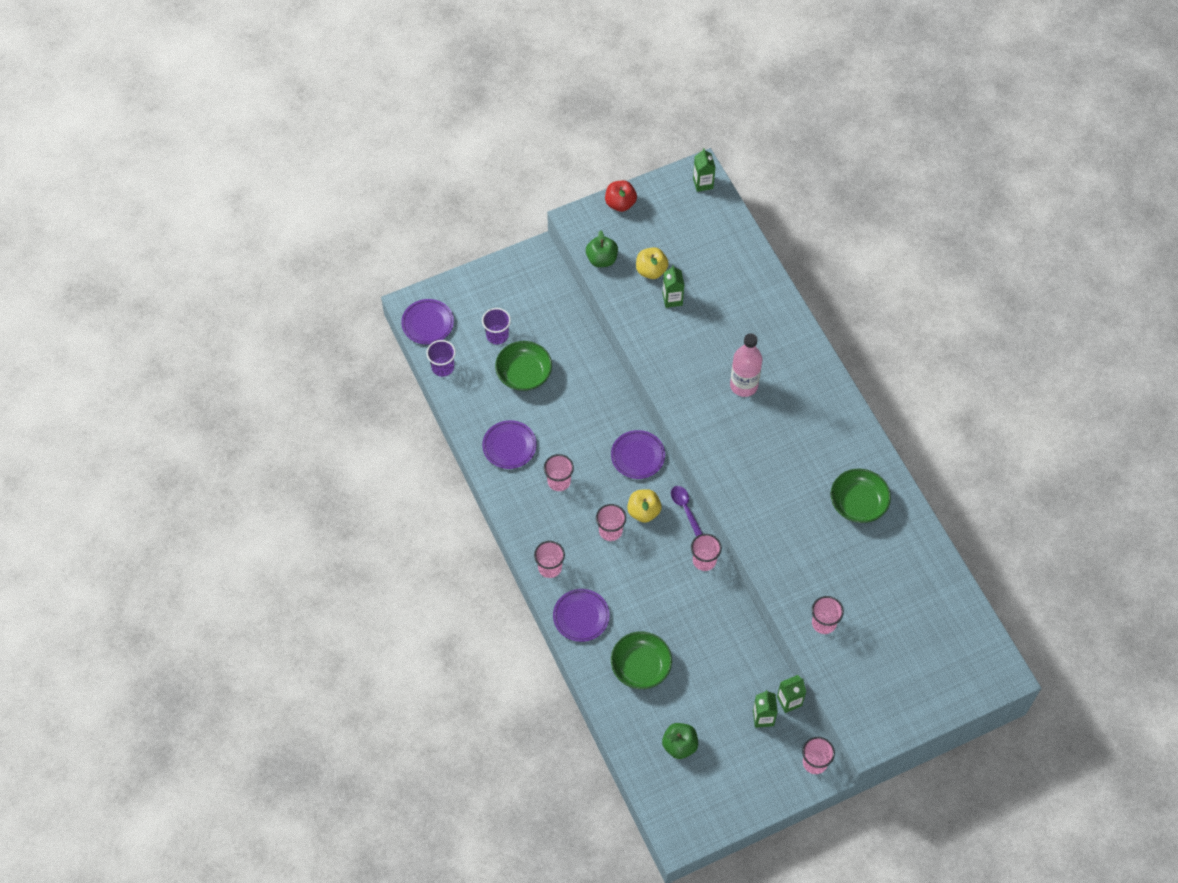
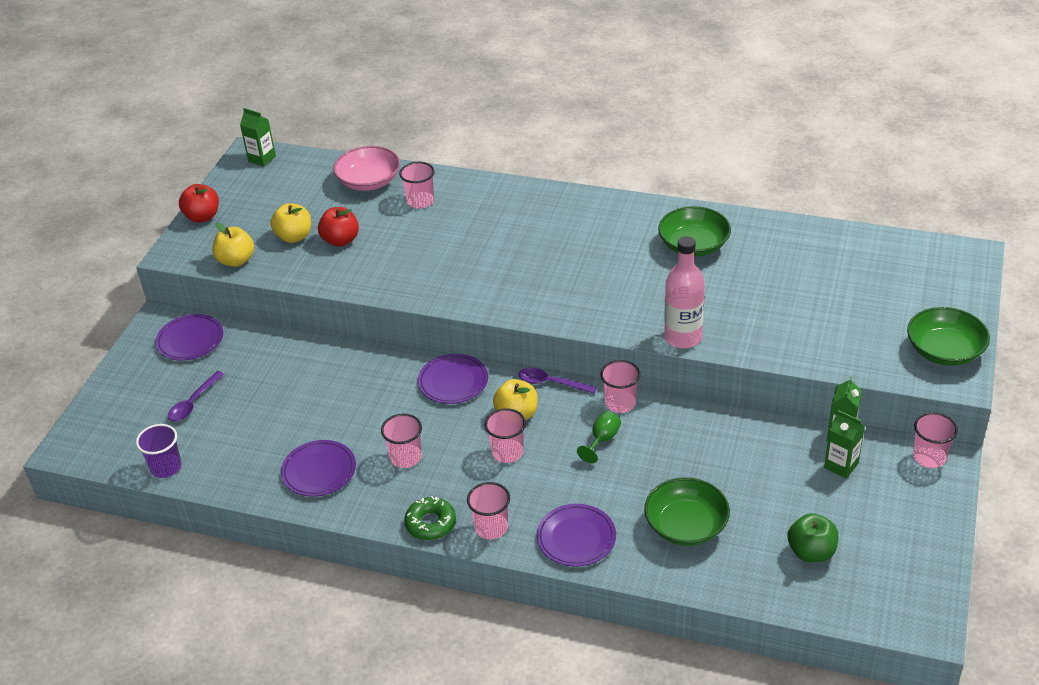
camera: 45 degrees left, 20 degrees down
(427, 323) = (104, 447): purple plate -> purple plate (190, 340)
(497, 335) = (193, 403): purple cup -> purple spoon
(524, 373) = (259, 409): green bowl -> green bowl (944, 350)
(525, 534) = (430, 523): none -> green donut
(602, 259) = (236, 260): green apple -> yellow apple
(665, 573) = (602, 440): none -> green goblet
(672, 299) = (340, 240): green carton -> red apple
(741, 264) = (369, 181): none -> pink bowl
(744, 385) = (486, 247): pink bottle -> pink bottle (683, 337)
(824, 623) = (795, 337): pink cup -> pink cup (420, 201)

